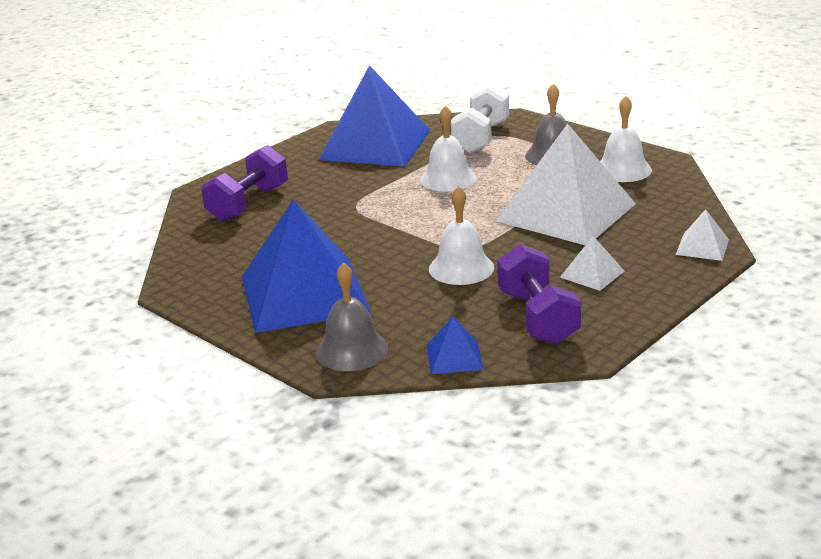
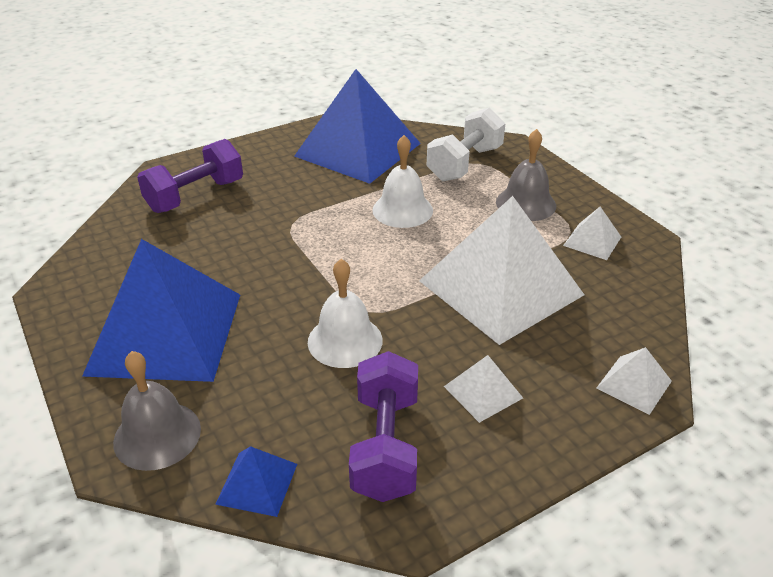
camera: 15 degrees right, 10 degrees up
(622, 169) = (592, 241): white bell -> white pyramid

